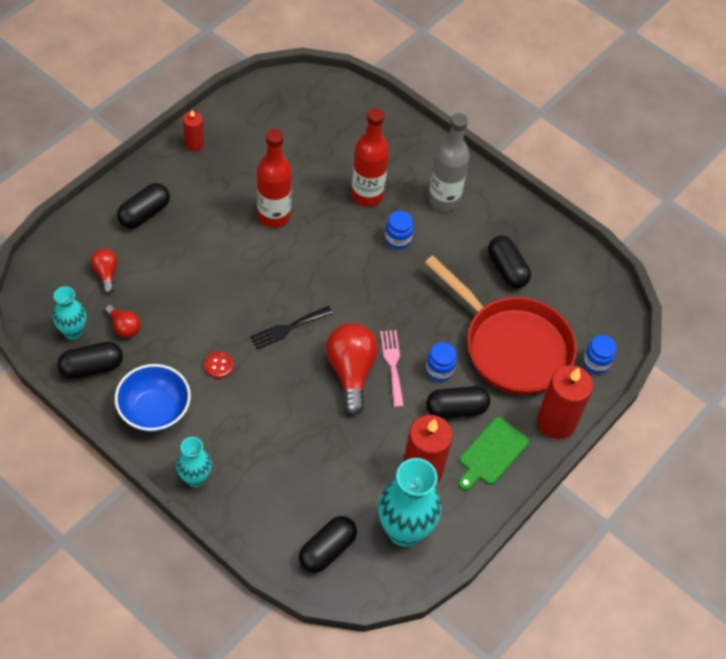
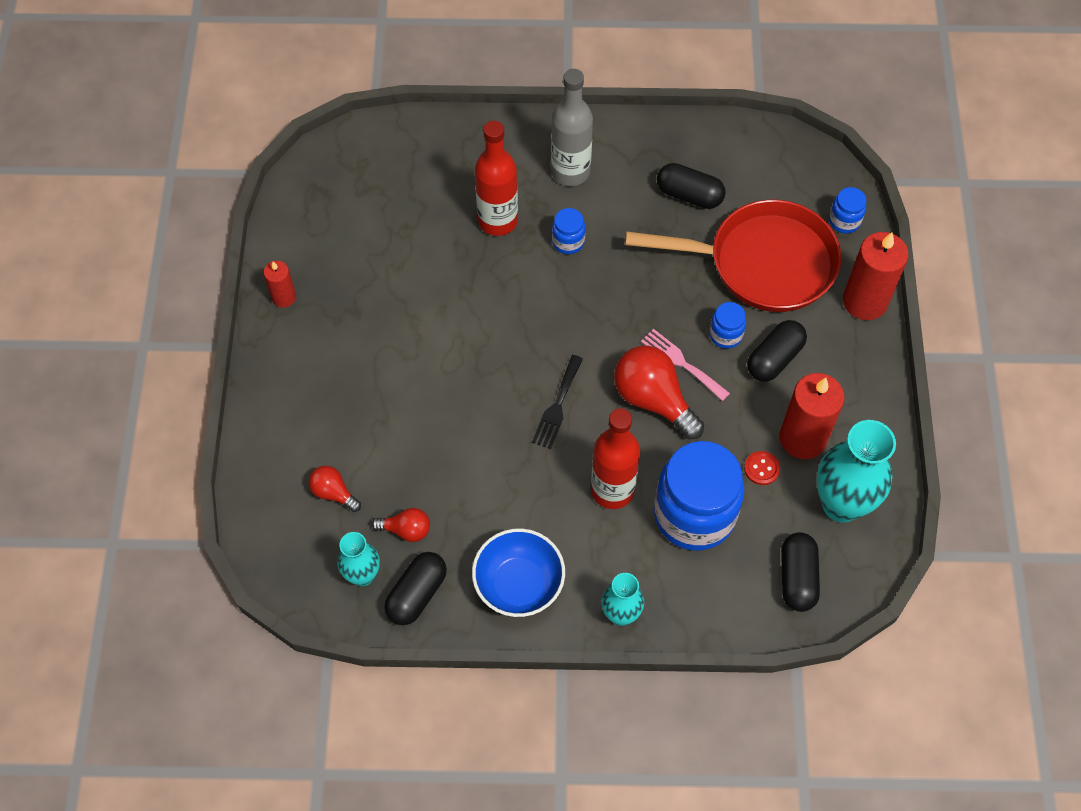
camera: 35 degrees left, 5 degrees up
(144, 213) = (308, 404): black capsule -> none
(219, 365) = (532, 492): red button -> red button (761, 469)
(274, 216) = (433, 308): red bottle -> red bottle (612, 490)
(303, 459) = (694, 515): none -> blue jar
(492, 453) = (842, 374): green cutting board -> none

